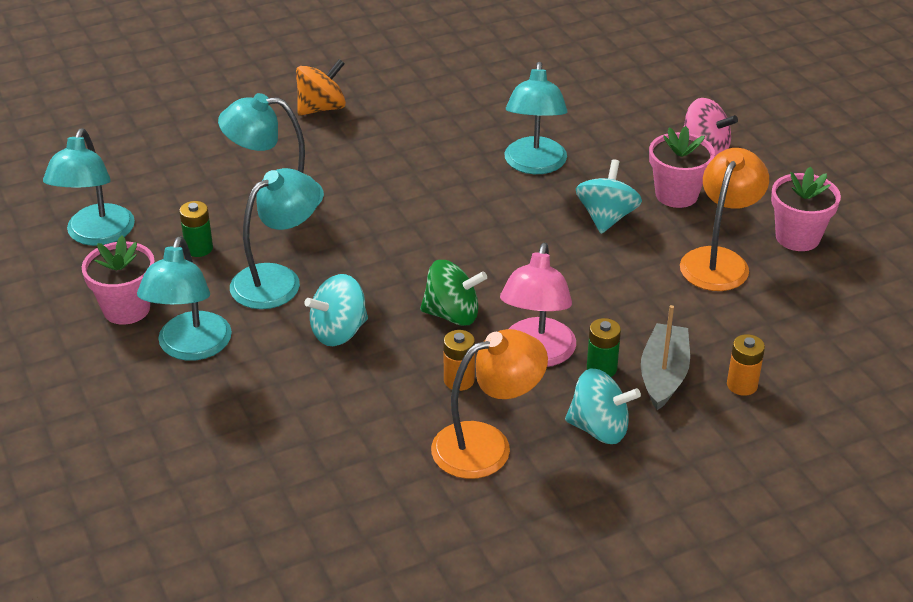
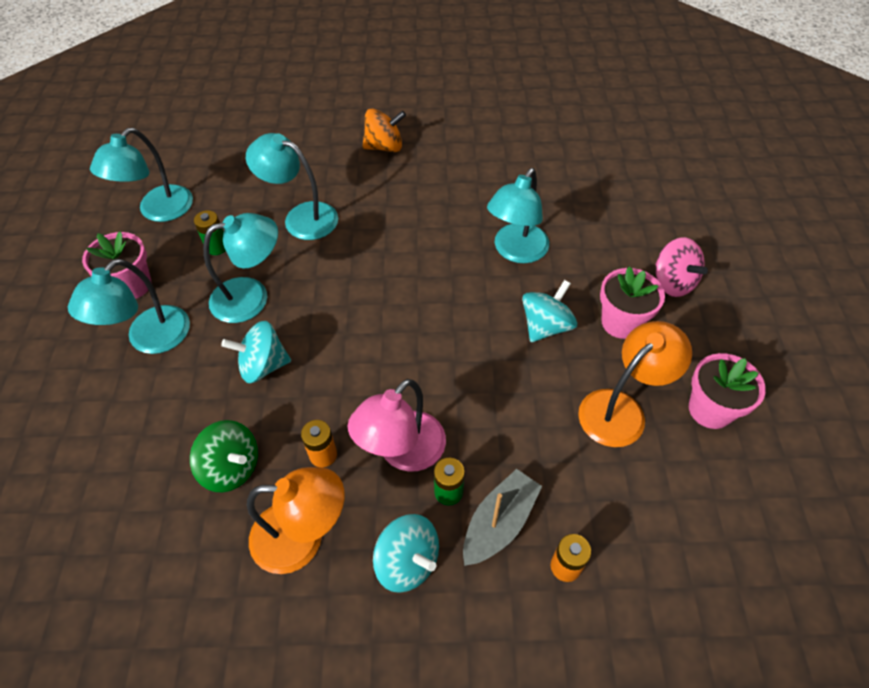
camera: 25 degrees right, 15 degrees up
(452, 314) = (360, 382): green spinning top -> green spinning top (232, 467)

